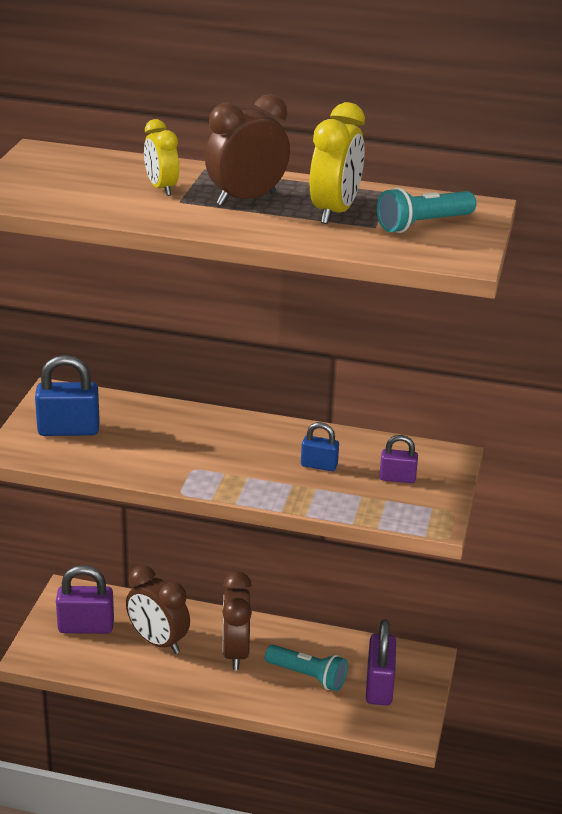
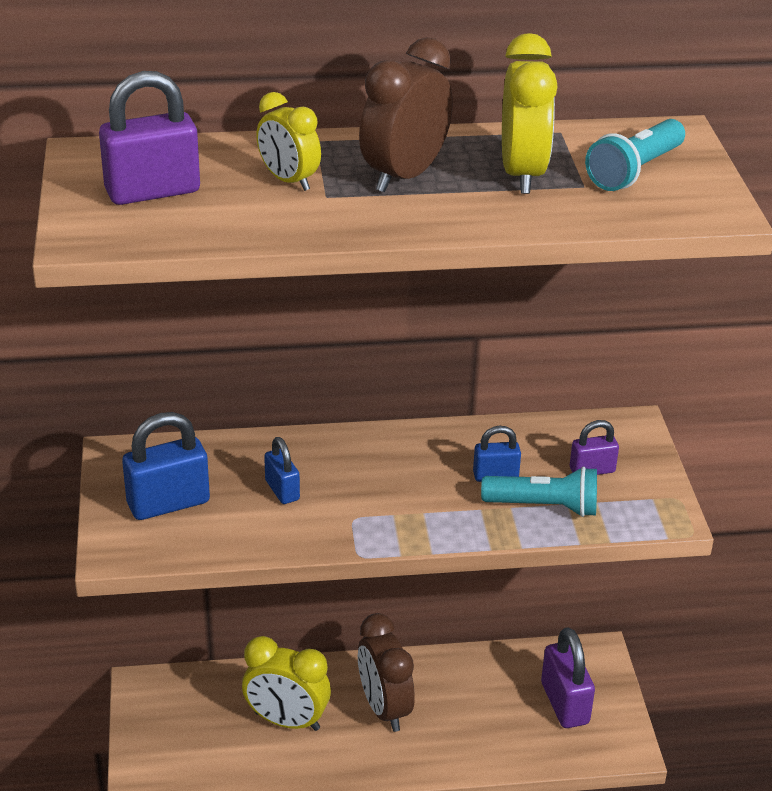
camera: 20 degrees left, 5 degrees up
(86, 627) = (190, 726): purple padlock -> purple padlock (152, 191)
(154, 440) = (282, 490): none -> blue padlock
(158, 642) = (287, 721): brown clock -> yellow clock
(308, 676) = (481, 714): turquoise flashlight -> turquoise flashlight (544, 506)

